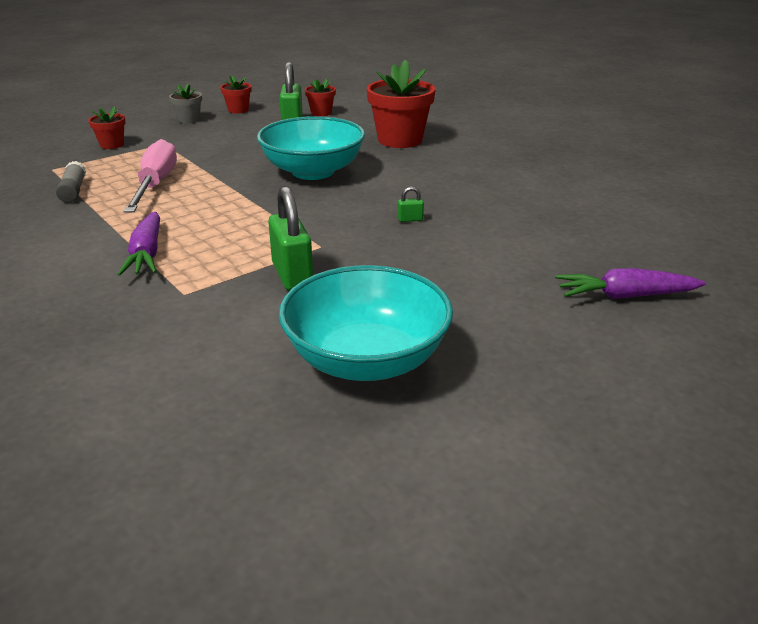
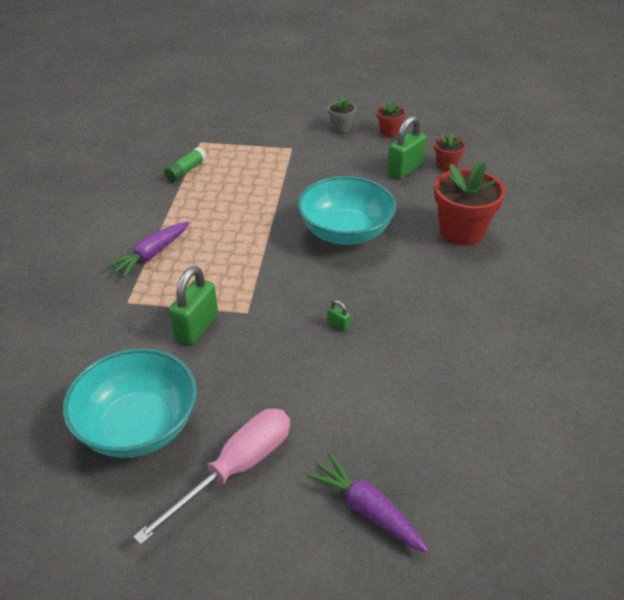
camera: 45 degrees right, 10 degrees up
(73, 191) = (186, 171): grey glue stick -> green glue stick
(112, 145) = (260, 133): red flower pot -> none
(156, 184) = (234, 190): pink screwdriver -> pink screwdriver (235, 469)

